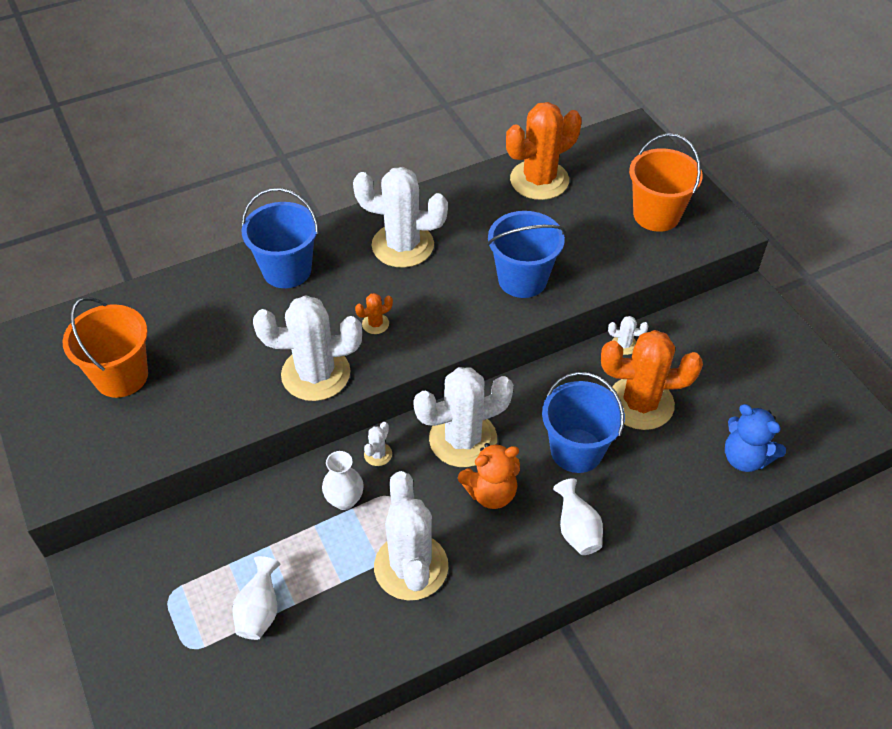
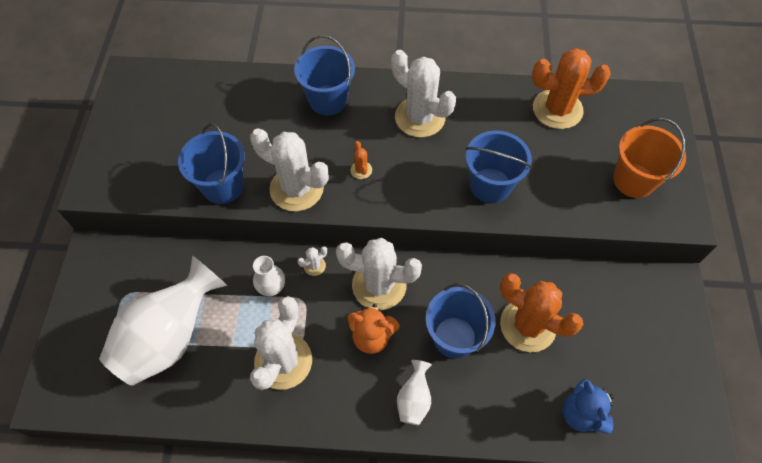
camera: 30 degrees right, 10 degrees up
(121, 376) = (175, 129): orange bucket -> none
(226, 410) = (223, 186): none -> blue bucket
(260, 611) = (170, 337): white vase -> white vase, size x2.21
(375, 324) = (361, 170): orange cactus -> orange cactus turned 75 degrees clockwise
(624, 345) = (546, 272): white cactus -> none

